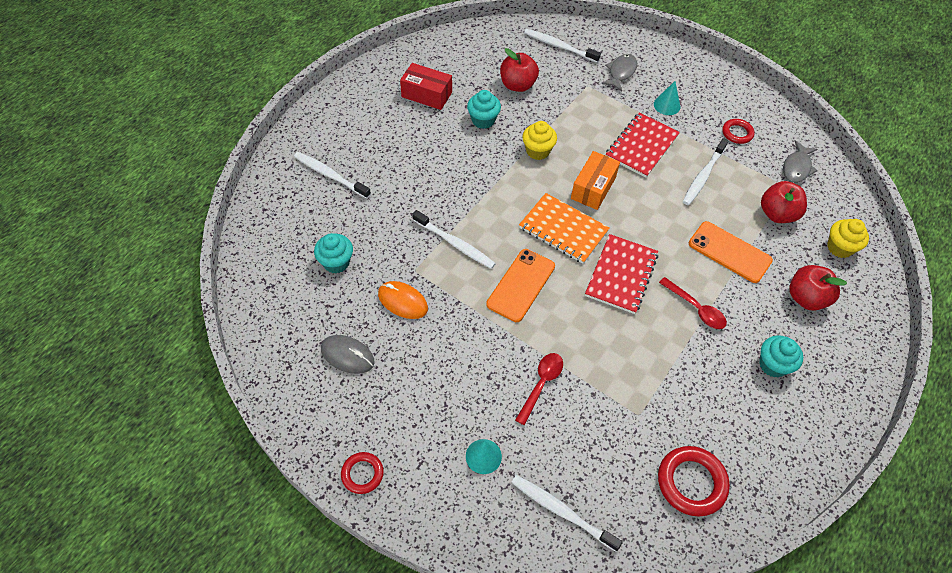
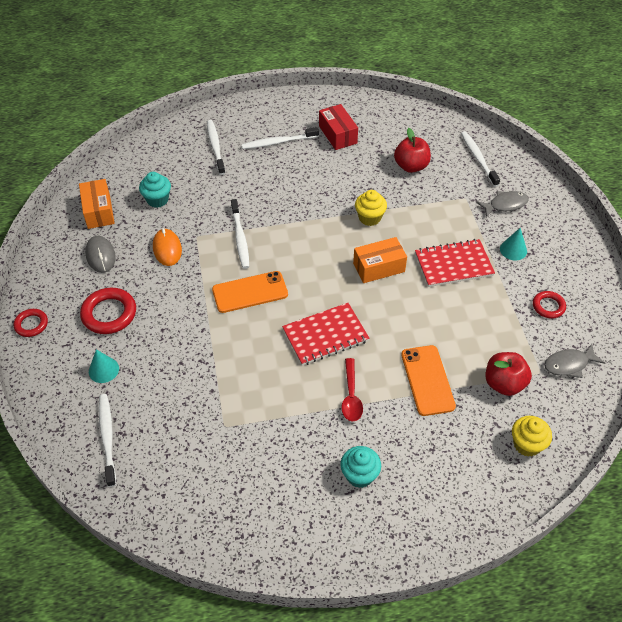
camera: 45 degrees right, 5 degrees down
(291, 315) = (99, 211): none -> orange box
(483, 120) = (356, 174): turquoise cupcake -> none
(541, 384) = (187, 359): red spoon -> none
(563, 229) = (322, 279): orange notebook -> none
(691, 482) = (205, 493): red ring -> red ring (109, 314)
(703, 176) = (476, 316): white toothbrush -> white toothbrush (278, 142)
(806, 298) = (447, 455): red apple -> none

